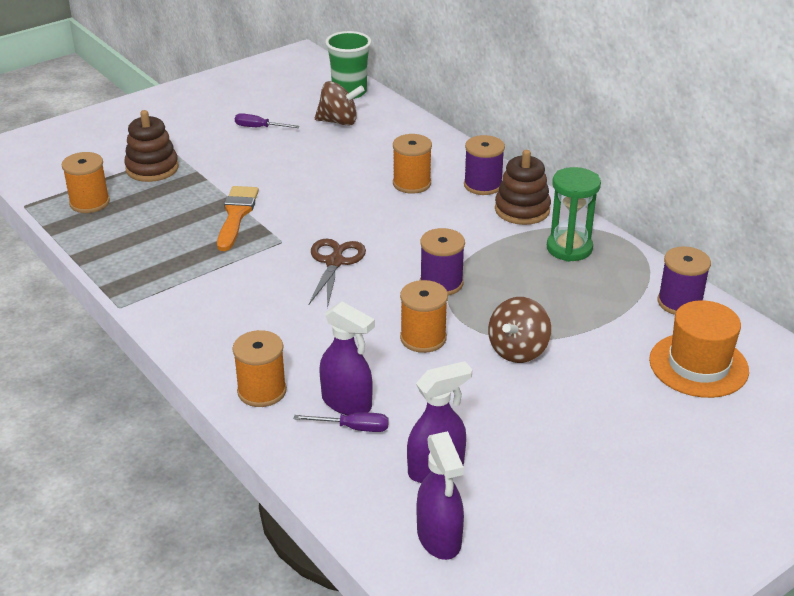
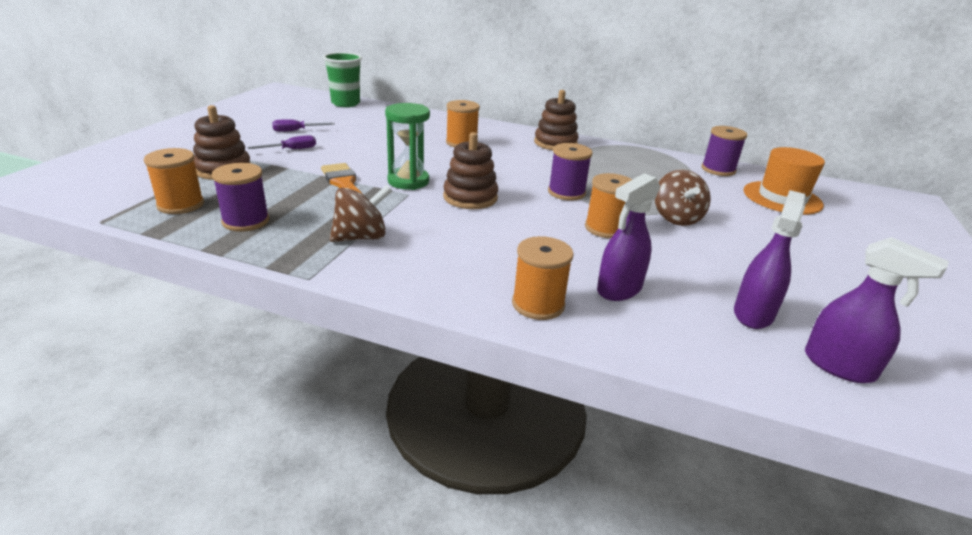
camera: 35 degrees left, 5 degrees down
(335, 262) = (470, 197): brown scissors -> brown stacking toy
(339, 122) = (359, 119): brown spinning top -> brown spinning top (361, 237)
(347, 403) = (619, 289): purple spray bottle -> purple spray bottle turned 135 degrees clockwise
(353, 428) = (651, 306): purple screwdriver -> purple screwdriver (292, 149)
(483, 185) = (511, 135): purple spool -> purple spool (246, 221)
(569, 248) = (614, 157): green hourglass -> green hourglass (408, 181)

